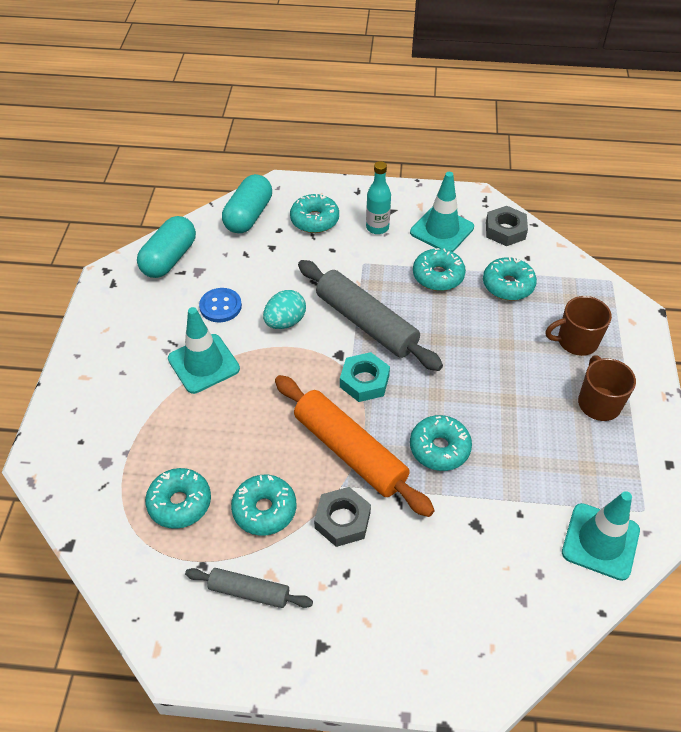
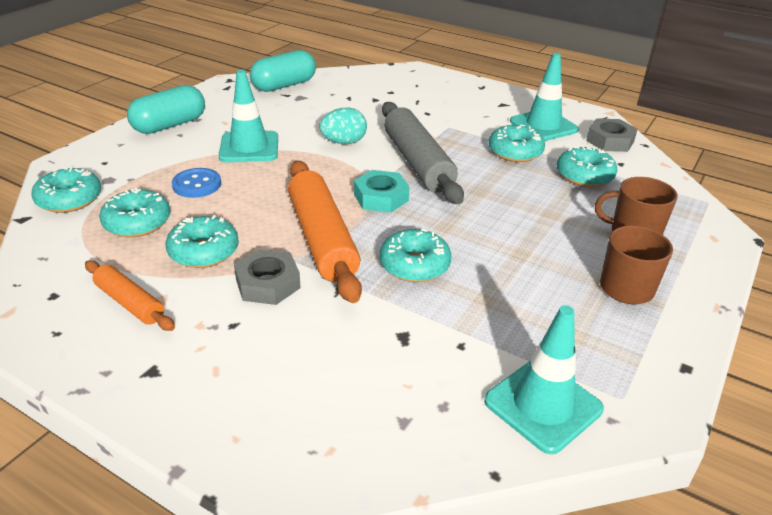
camera: 25 degrees right, 15 degrees down
(220, 306) = (298, 120): blue button -> blue button (197, 184)
(248, 216) = (372, 79): turquoise capsule -> turquoise capsule (170, 125)
(249, 592) = (130, 303): grey rolling pin -> orange rolling pin
(314, 220) = (427, 93): turquoise donut -> turquoise donut (69, 199)
(377, 227) = (481, 110): turquoise bottle -> none

